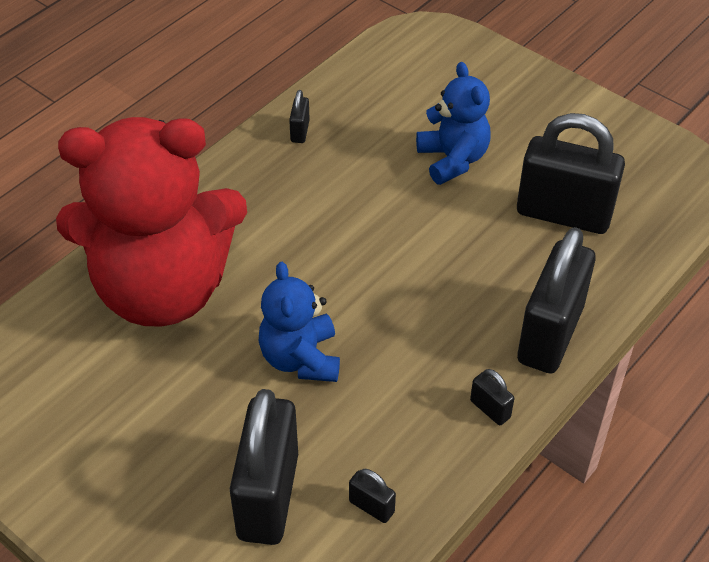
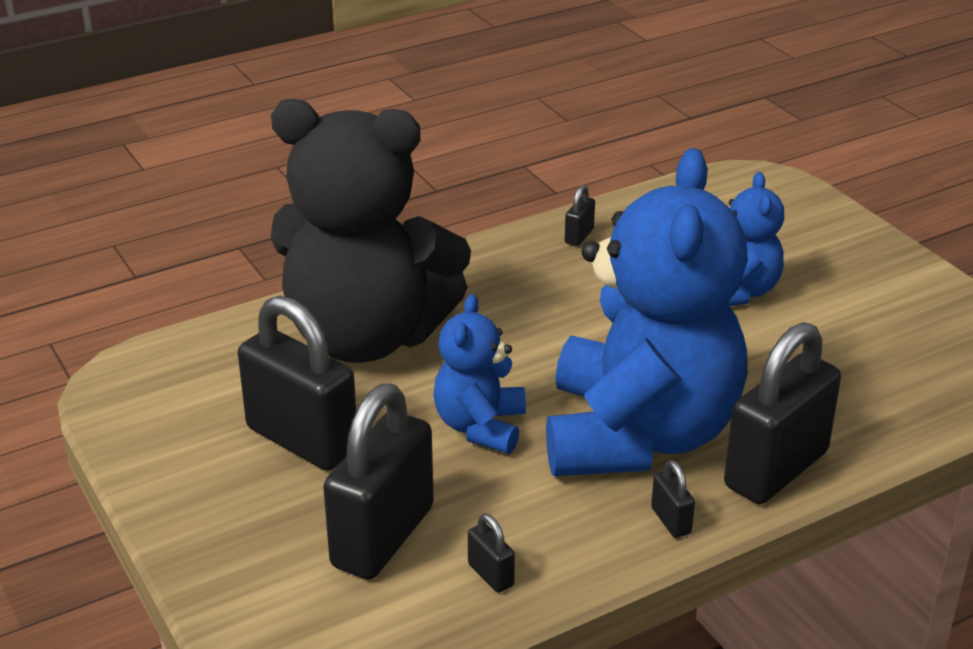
camera: 20 degrees right, 15 degrees down
(163, 289) = (366, 337): red teddy bear -> black teddy bear
(432, 330) = (639, 435): none -> blue teddy bear
(563, 214) = (845, 365): black padlock -> black padlock (302, 440)

